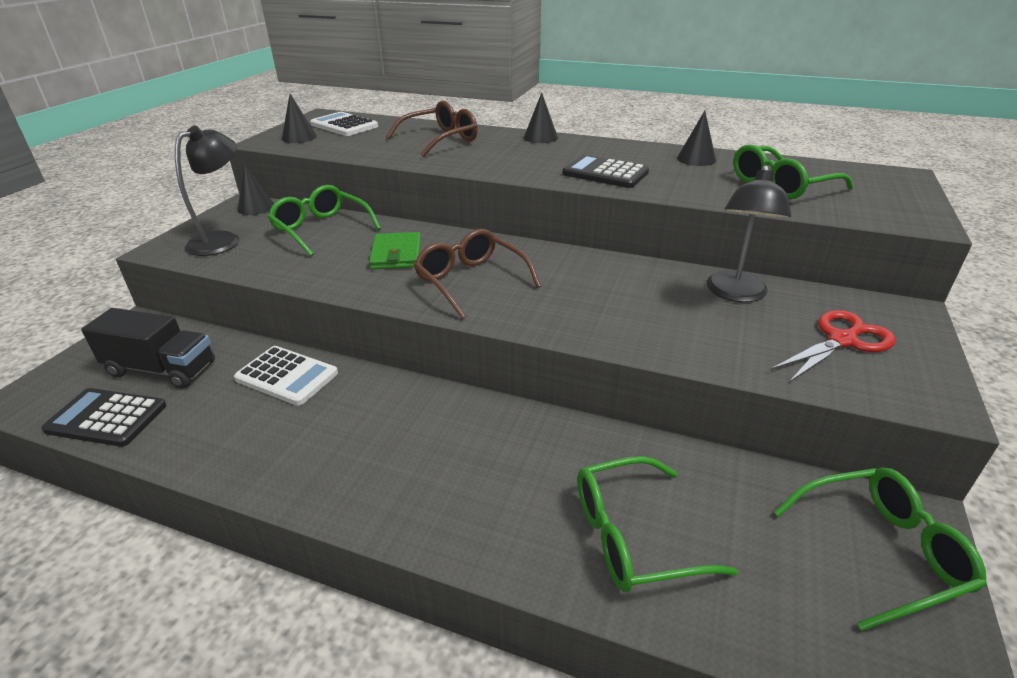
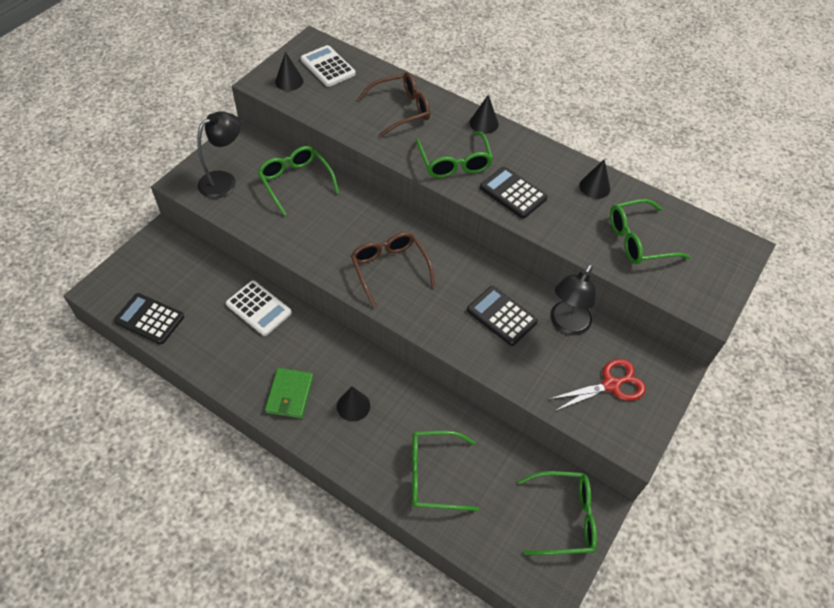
camera: 10 degrees right, 20 degrees up
(161, 369) = (180, 283): black truck -> none
(256, 207) = (249, 141): black cone -> black cone (353, 406)
(396, 254) = (344, 226): green wallet -> green wallet (289, 394)
(521, 162) = (454, 162): none -> green glasses
(645, 299) = (501, 316): none -> black calculator

